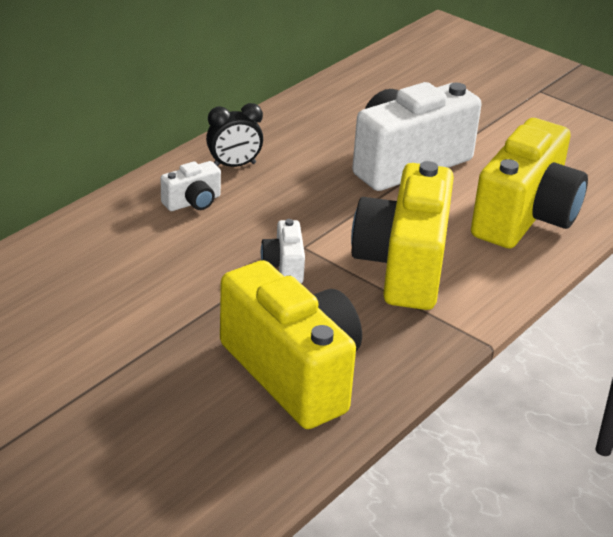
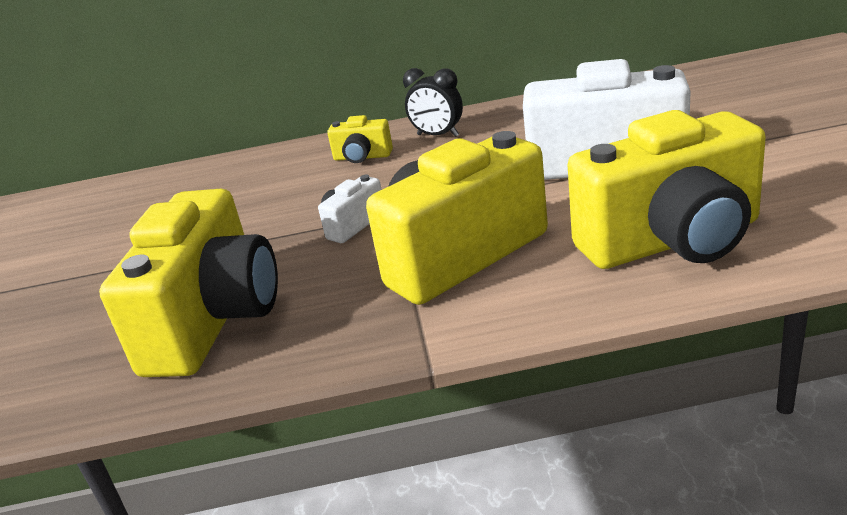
camera: 50 degrees right, 5 degrees down
(193, 202) = (362, 157): white camera -> yellow camera

